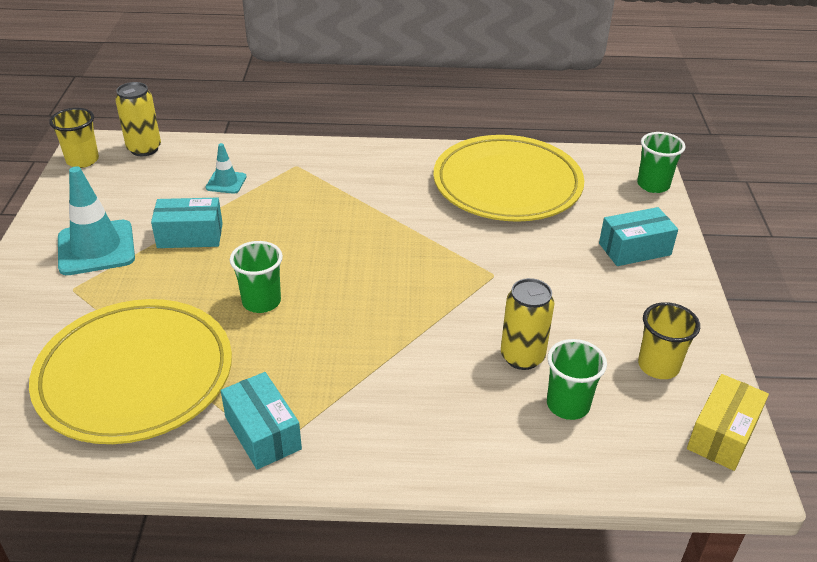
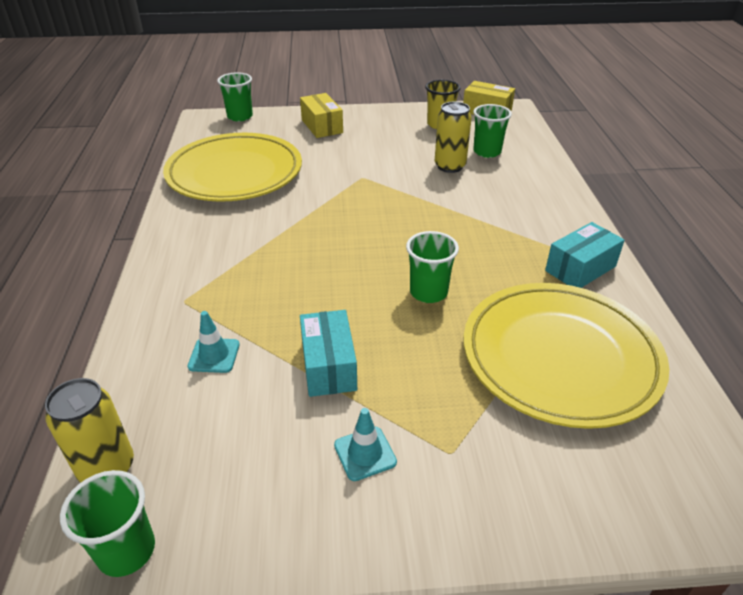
camera: 95 degrees left, 0 degrees up
(82, 160) = (126, 550): yellow cup -> green cup
(96, 248) = (365, 453): turquoise traffic cone -> turquoise traffic cone, size x0.52
(634, 249) = (322, 126): turquoise box -> yellow box

